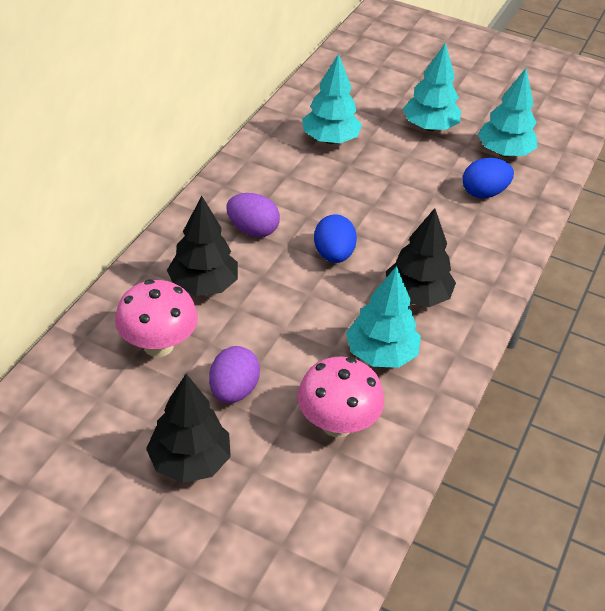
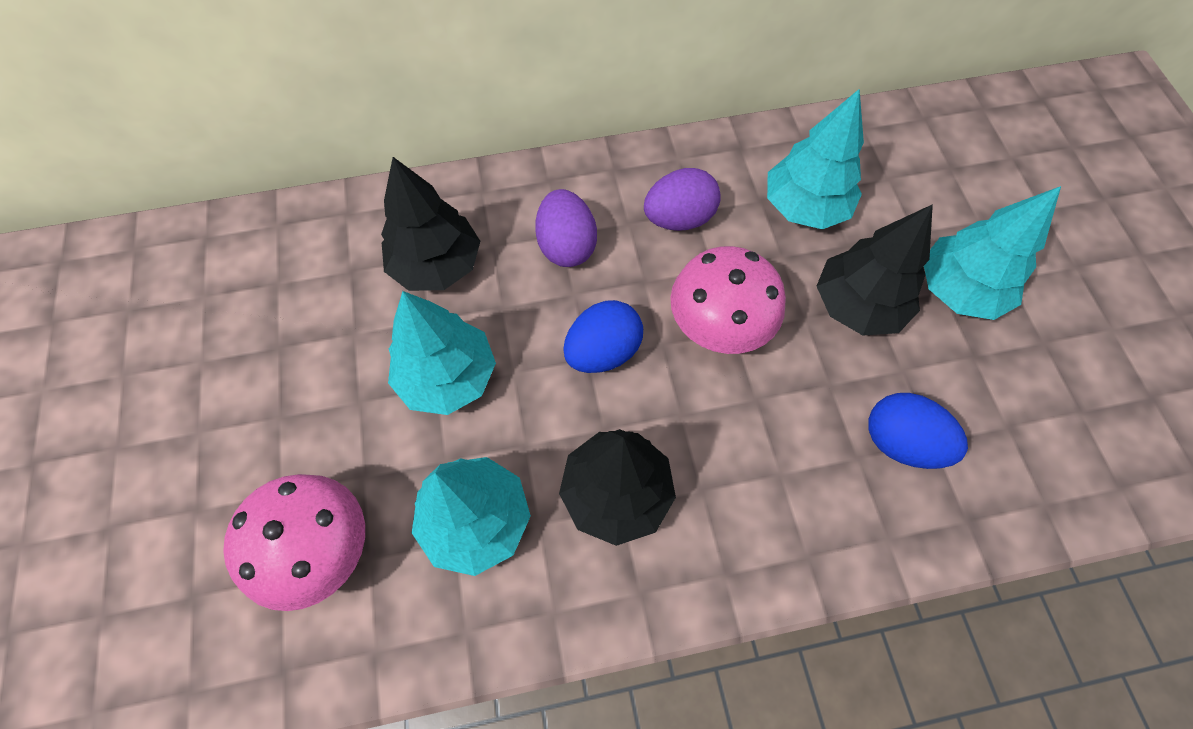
camera: 55 degrees right, 20 degrees up
(158, 345) = (314, 291): pink mushroom -> pink mushroom (718, 328)
(190, 461) = (169, 438): black tree -> black tree (857, 305)
(233, 390) = (299, 406): purple egg -> purple egg (679, 218)
(504, 152) = (1016, 412): turquoise tree -> turquoise tree (447, 377)

